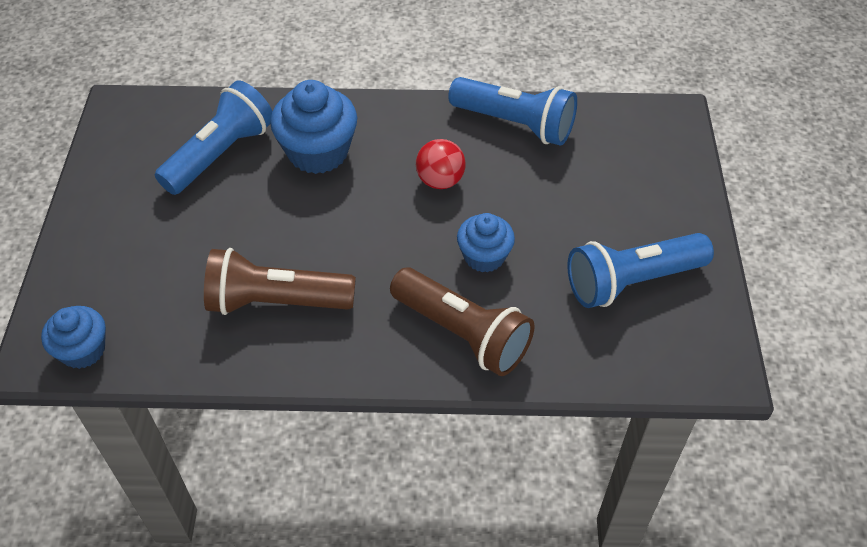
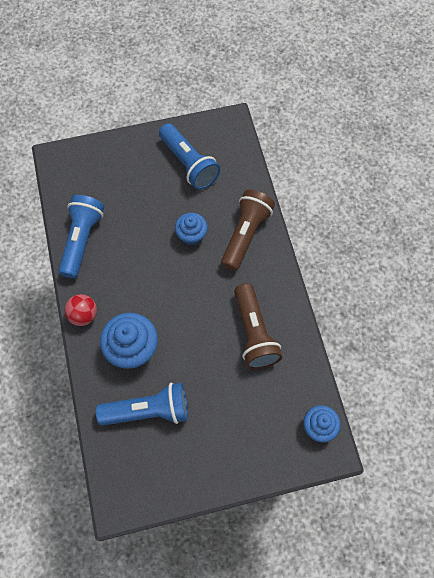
camera: 105 degrees left, 15 degrees up
(220, 154) = (148, 411): blue flashlight -> blue flashlight turned 150 degrees clockwise
(440, 181) = (140, 271): red ball -> red ball (83, 315)

